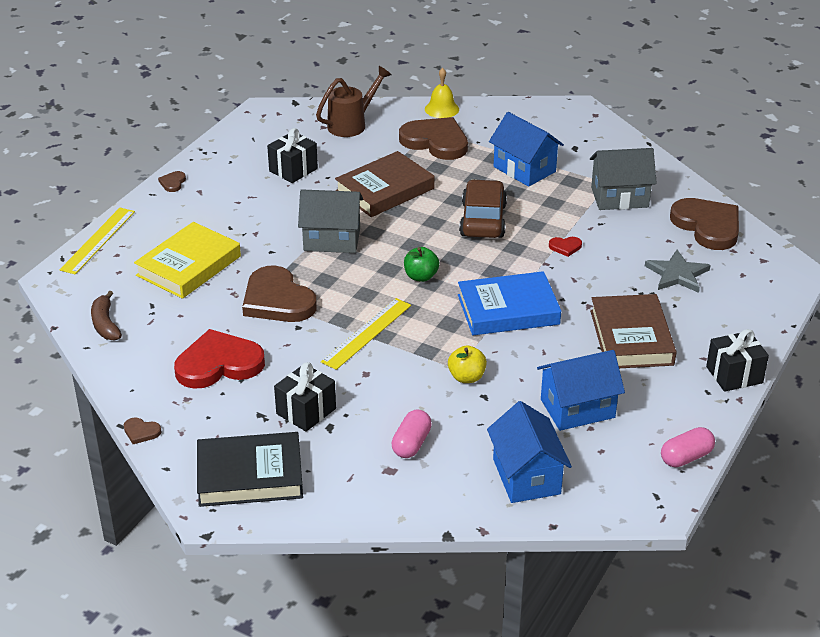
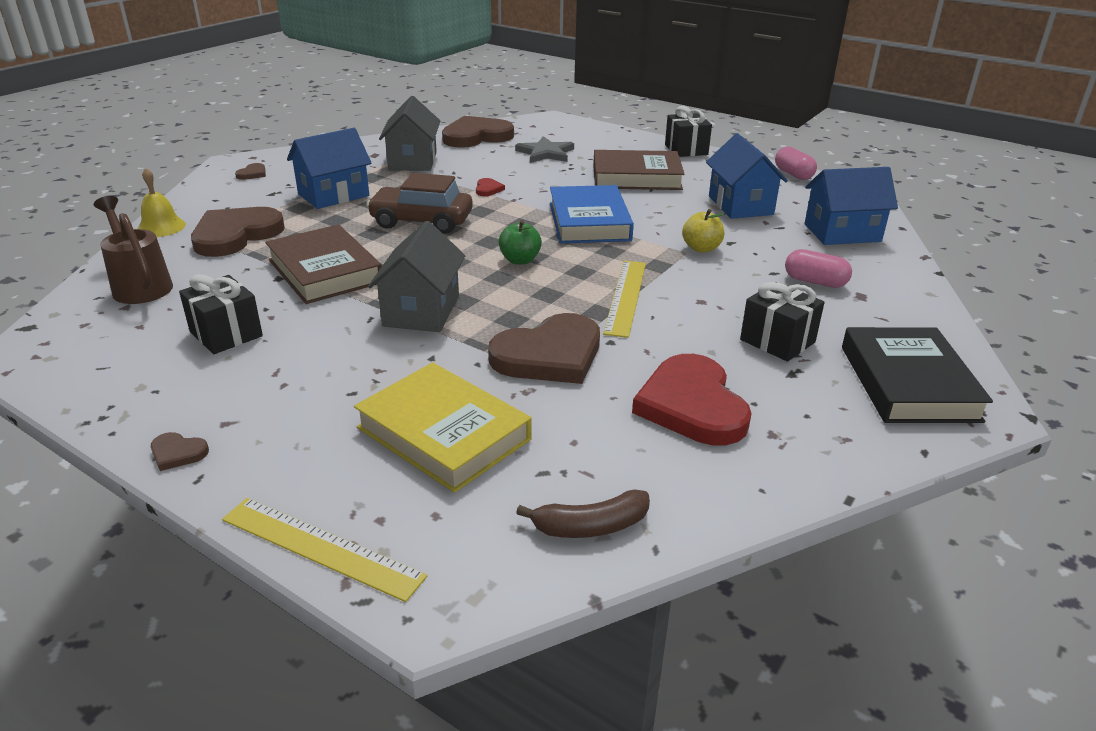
camera: 85 degrees left, 5 degrees down
(141, 432) = (857, 477): brown heart -> brown heart (252, 174)
(367, 333) = (625, 297): yellow ruler -> yellow ruler turned 60 degrees clockwise

